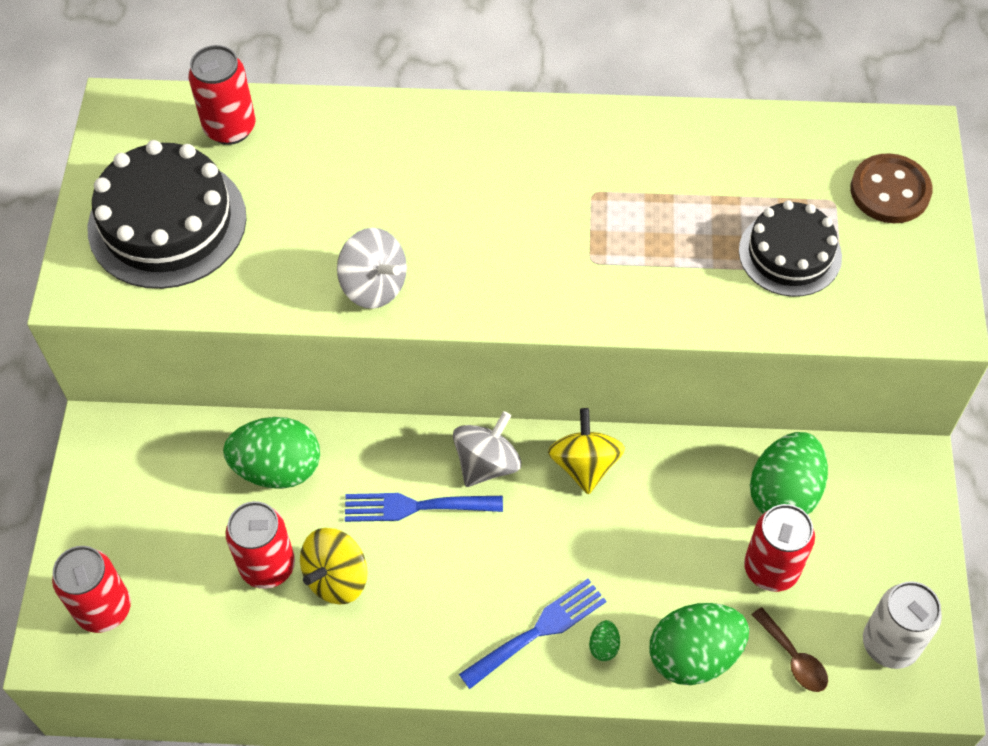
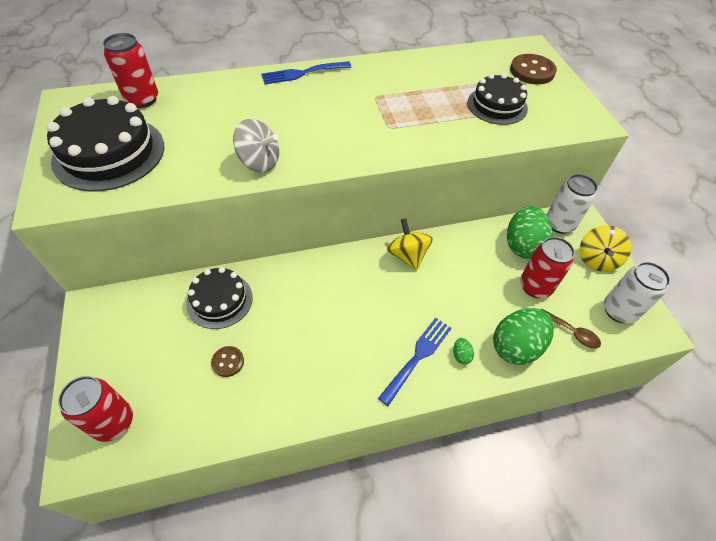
camera: 20 degrees left, 5 degrees down
(268, 566) = (228, 362): red can -> brown button
(278, 468) = (219, 300): green egg -> black cake
(337, 578) = (277, 357): yellow spinning top -> yellow spinning top (596, 259)
(415, 507) = (315, 302): blue fork -> blue fork (302, 73)
(487, 463) = (350, 268): grey spinning top -> none
(868, 469) = (559, 224): none -> white can

